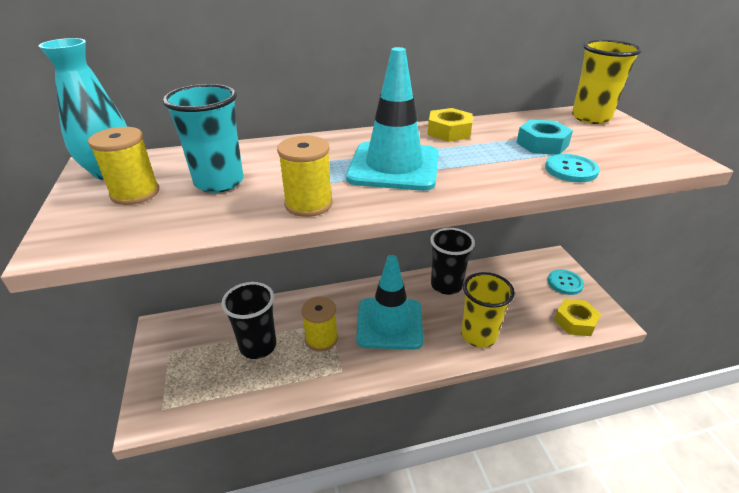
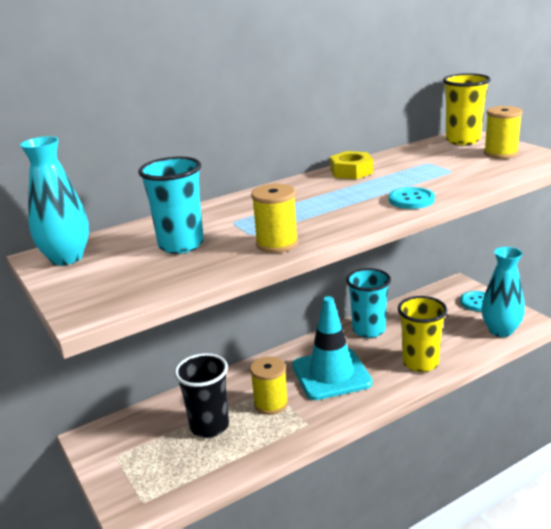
camera: 15 degrees left, 10 degrees down
(135, 193) = (111, 267): yellow spool -> yellow spool (501, 153)
(394, 166) = (325, 205): turquoise traffic cone -> none
(446, 285) = (369, 330): black cup -> turquoise cup
(542, 144) = (436, 167): turquoise nut -> none
(571, 170) = (470, 181): turquoise button -> turquoise button (411, 200)
(575, 321) = (500, 330): yellow nut -> turquoise vase

